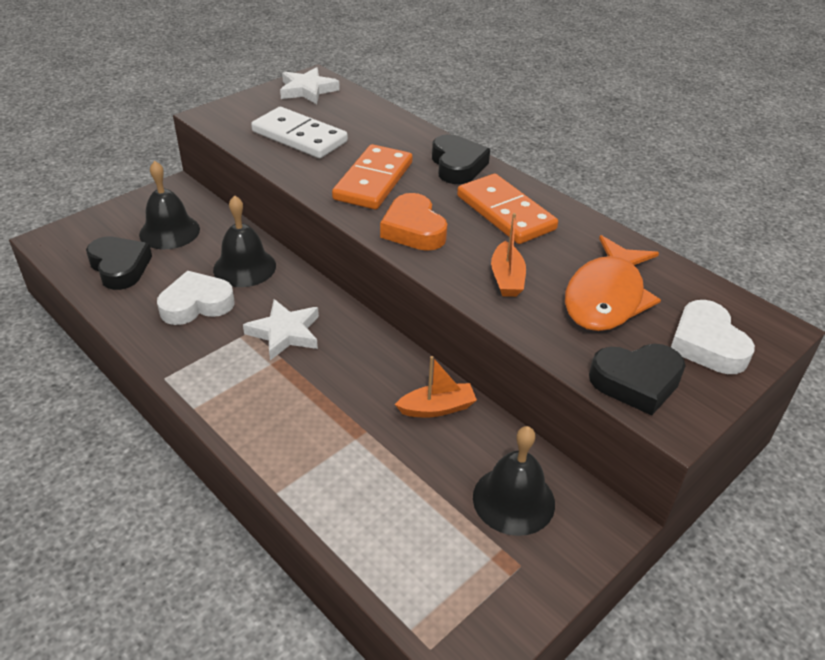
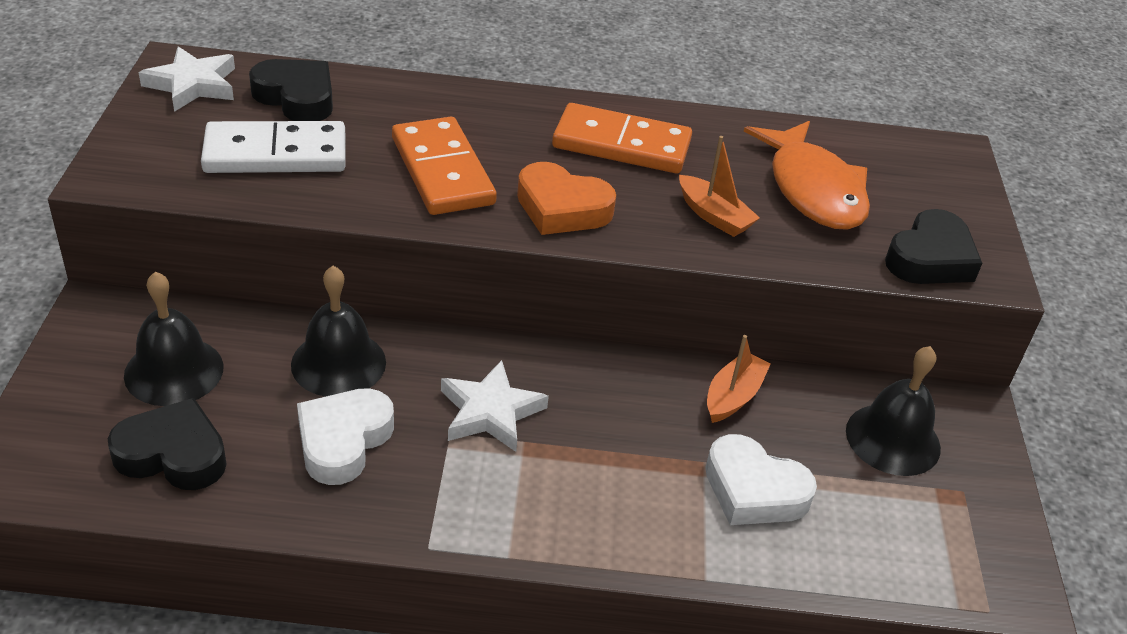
camera: 45 degrees left, 0 degrees up
(457, 165) = (504, 111): black heart -> black heart (296, 97)
(706, 344) = (933, 193): white heart -> white heart (754, 490)

